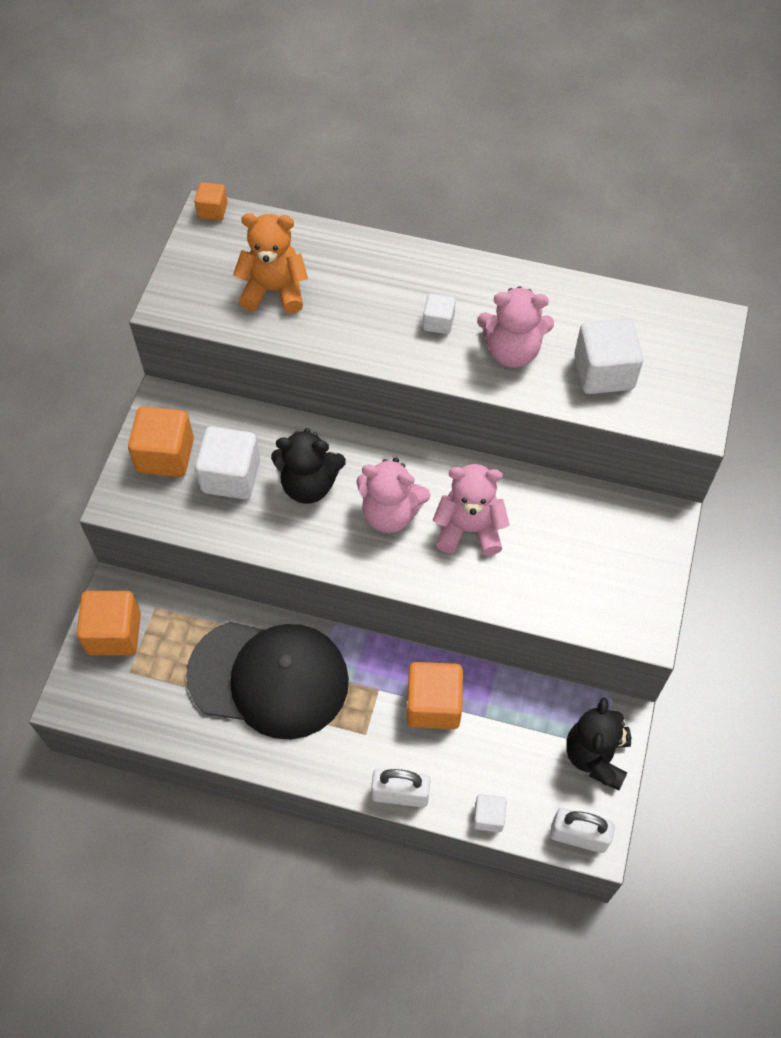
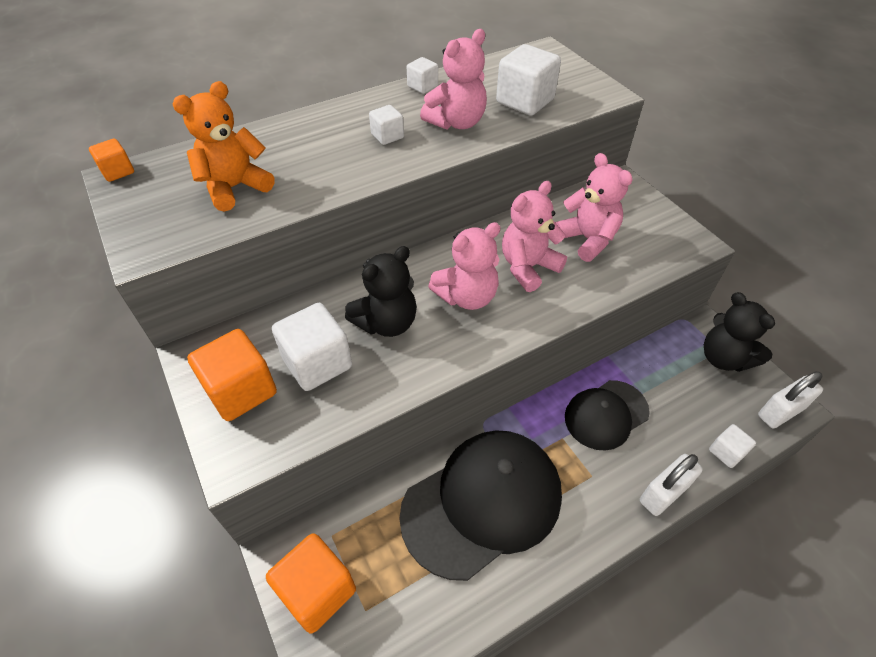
camera: 45 degrees left, 10 degrees down
(433, 705) = (606, 414): orange cube -> black cap
(535, 285) = (422, 86): none -> white cube
(553, 547) = (587, 239): none -> pink teddy bear

